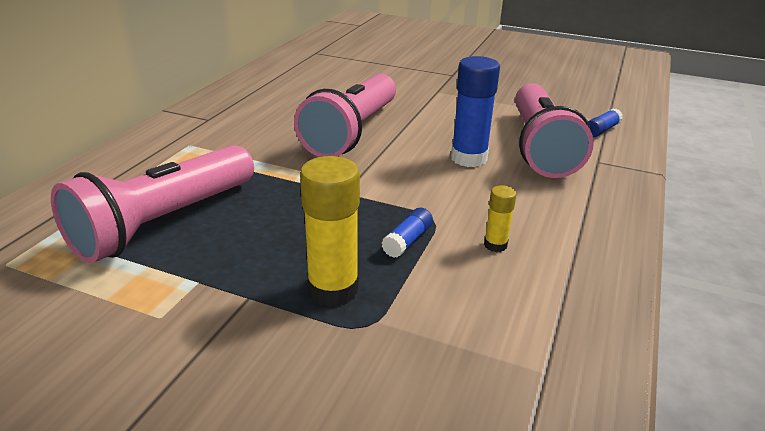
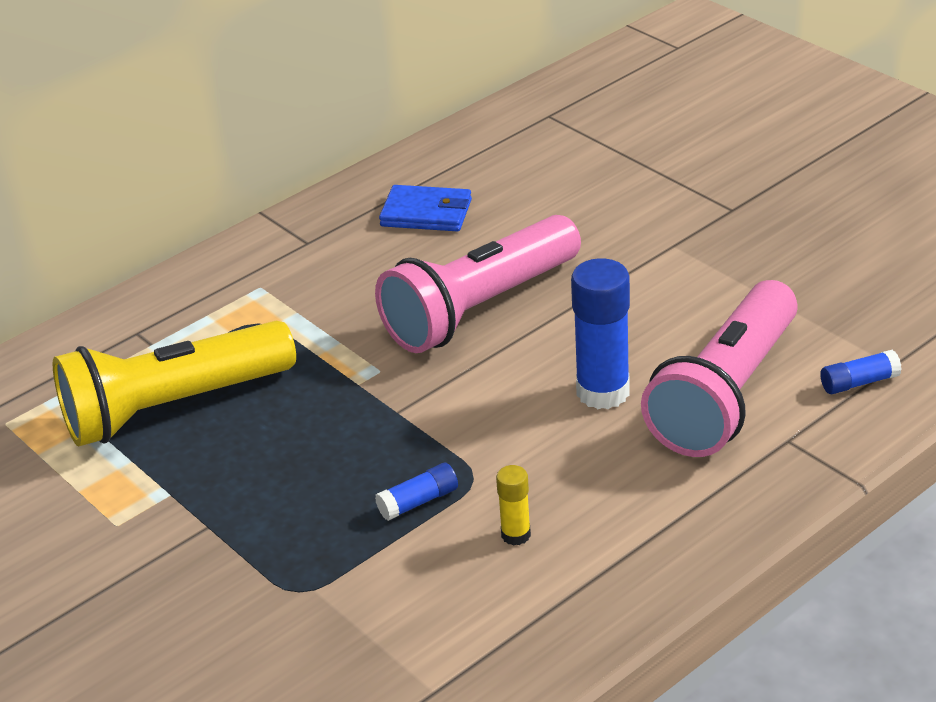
camera: 30 degrees right, 5 degrees up
(164, 222) = (173, 407): pink flashlight -> yellow flashlight
(278, 96) = (426, 213): none -> blue wallet
(333, 290) = (294, 541): yellow glue stick -> none

